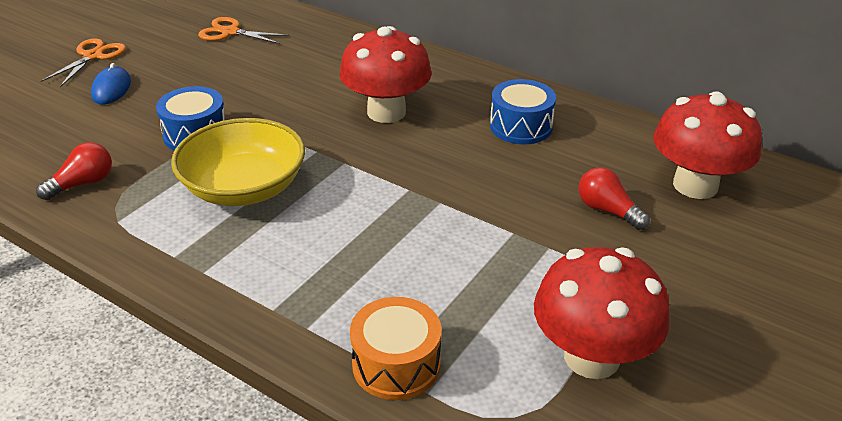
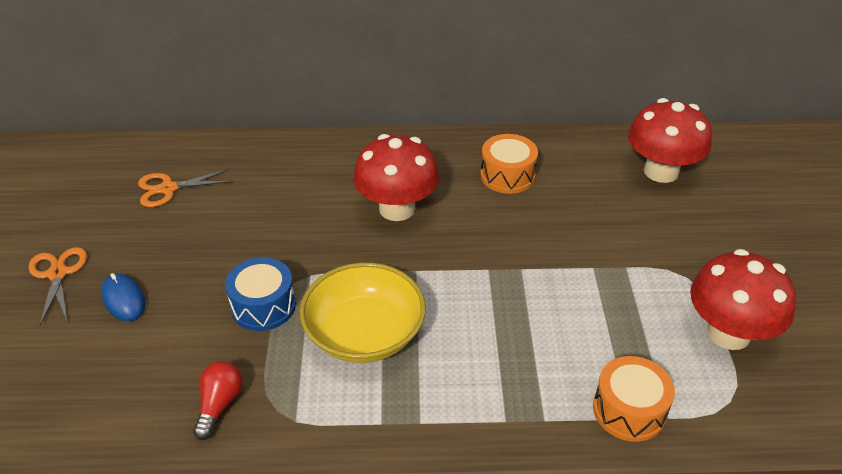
camera: 35 degrees left, 5 degrees up
(521, 126) = (507, 175): blue drum -> orange drum
(607, 210) = (631, 218): red light bulb -> none

